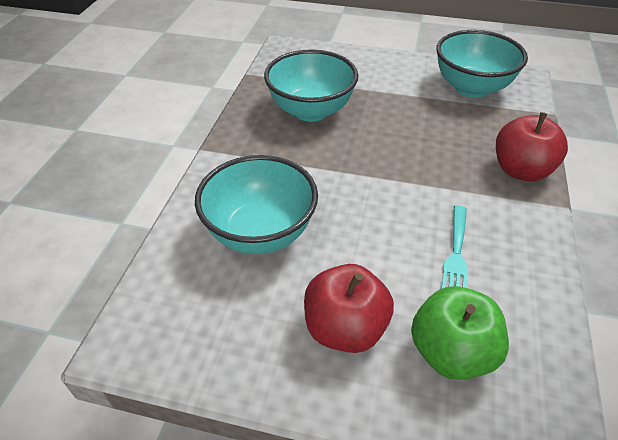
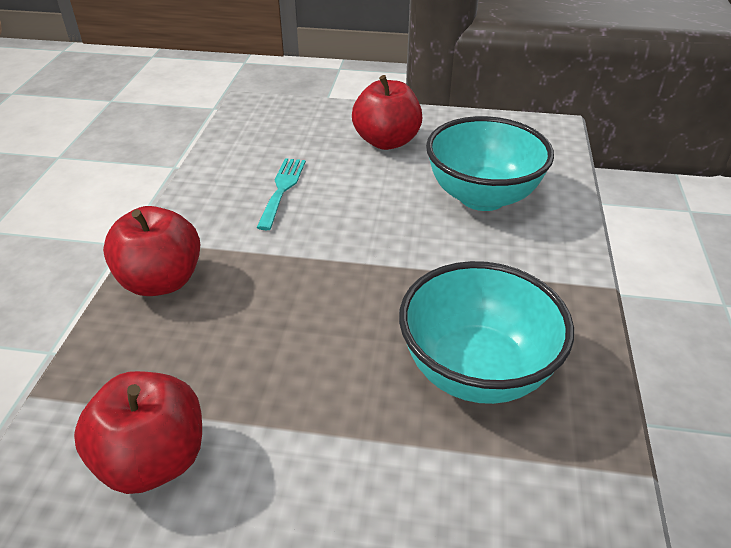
camera: 175 degrees right, 5 degrees down
(451, 352) = (305, 134): green apple -> none
(471, 88) = (153, 459): turquoise bowl -> red apple

